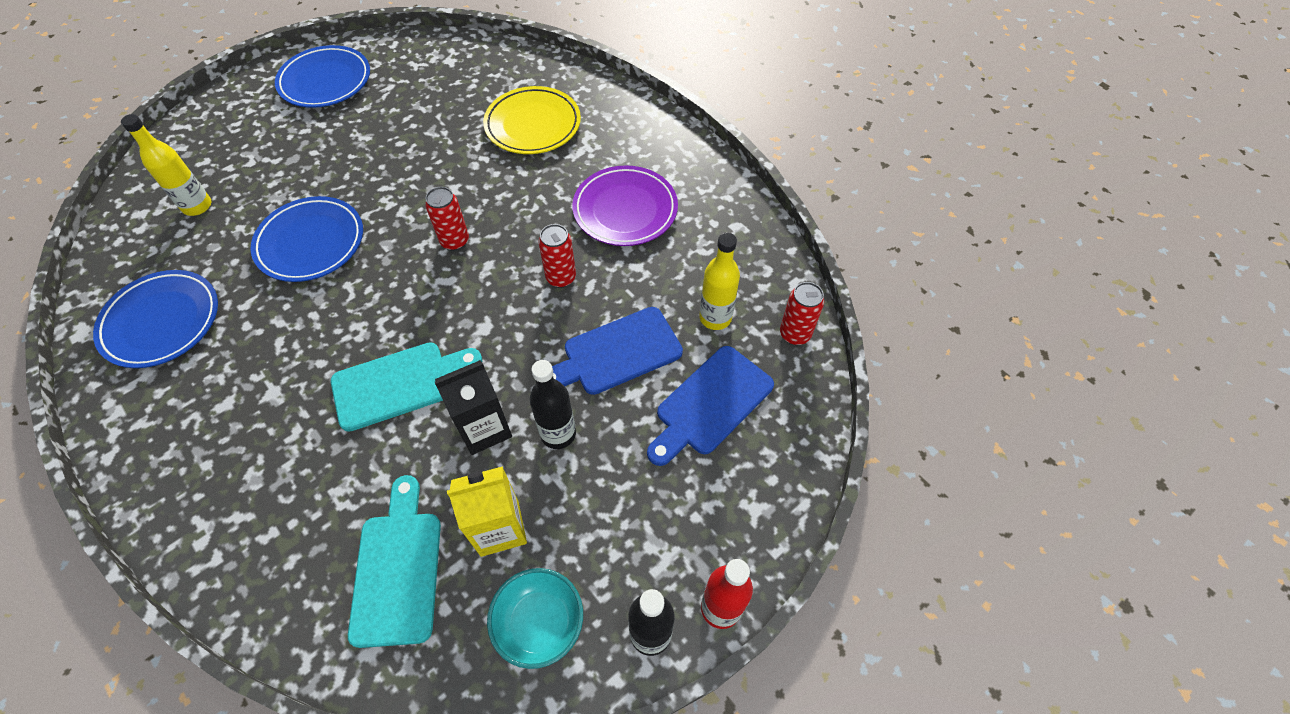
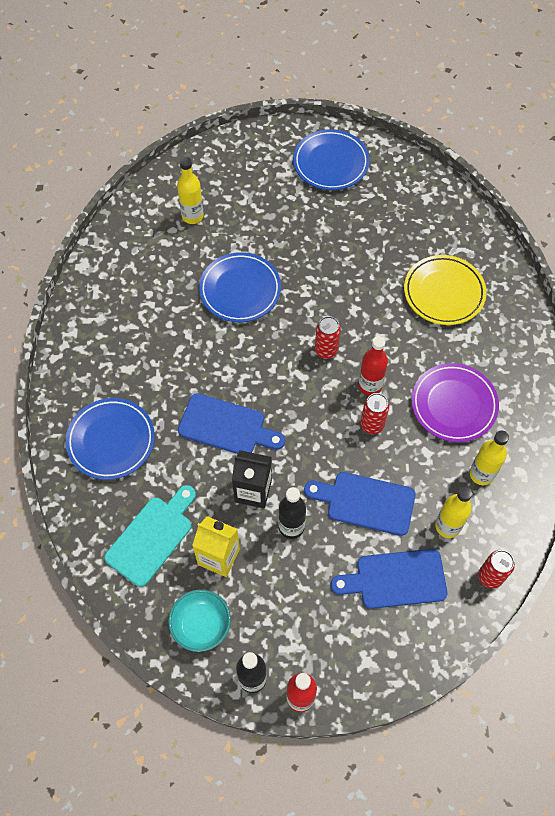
camera: 40 degrees right, 5 degrees up
(161, 322) = (127, 288): blue plate -> blue plate (111, 440)
(399, 384) = (226, 426): turquoise cutting board -> blue cutting board
(528, 244) = (370, 385): none -> red bottle
(704, 251) = (481, 474): none -> yellow bottle

